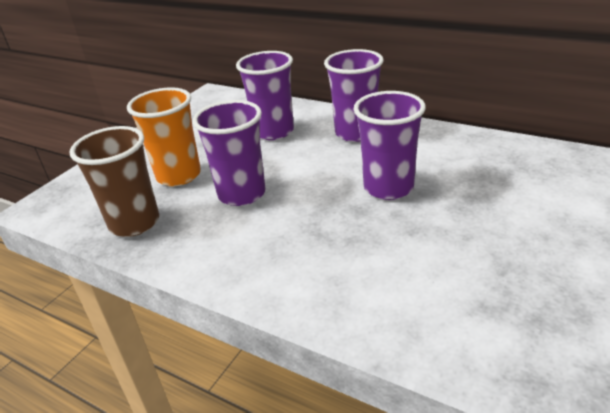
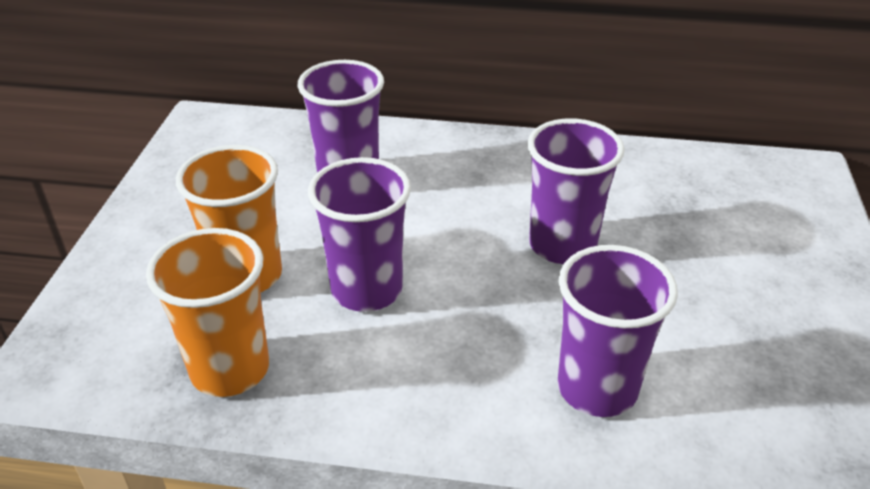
camera: 25 degrees left, 5 degrees up
(134, 223) = (230, 369): brown cup -> orange cup
(356, 133) = (469, 165): purple cup -> purple cup (597, 388)

